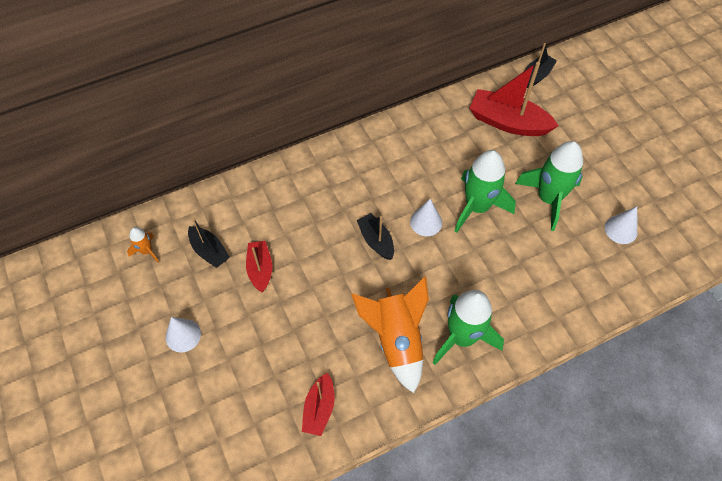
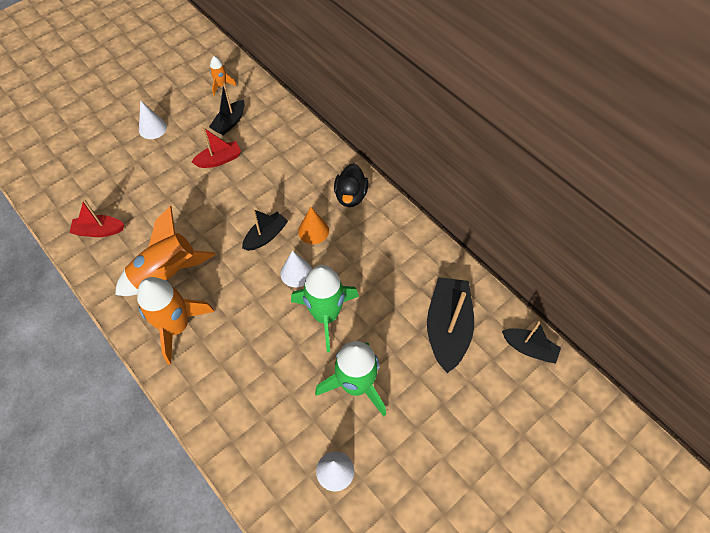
camera: 75 degrees right, 0 degrees up
(350, 159) = (350, 196): none -> black duck
(381, 198) = (313, 230): none -> orange cone
(462, 337) = (177, 326): green rocket -> orange rocket
(508, 122) = (447, 328): red boat -> black boat

